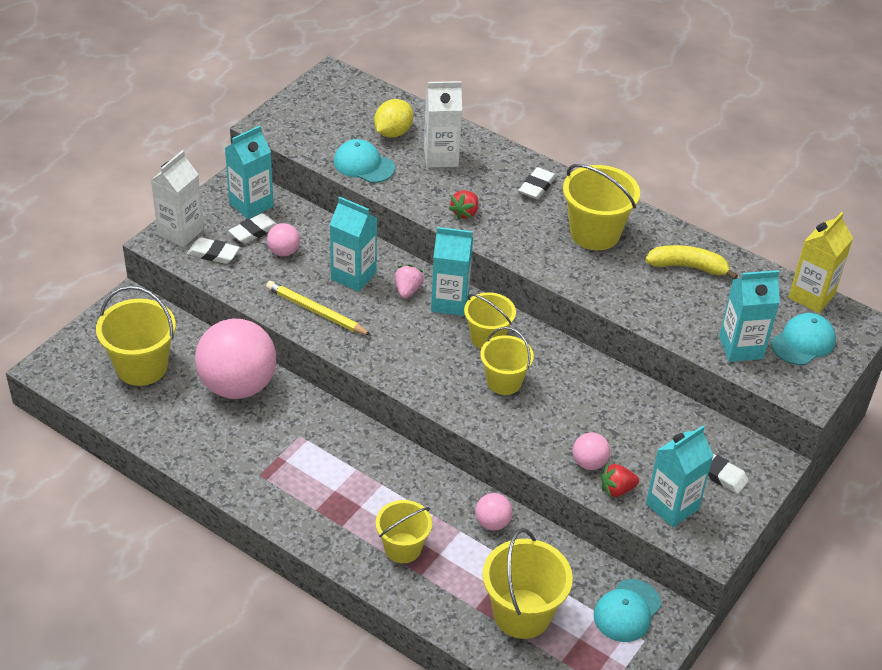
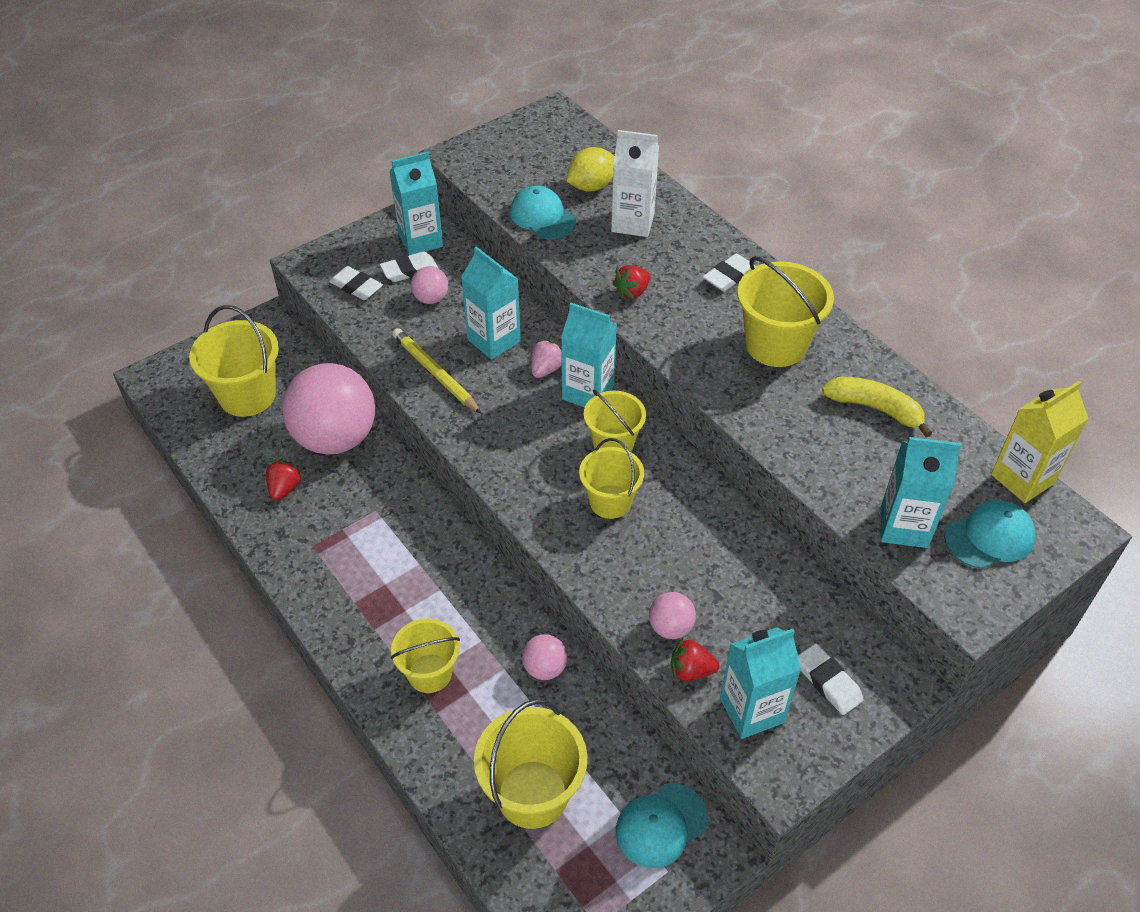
camera: 20 degrees right, 5 degrees up
(180, 232) = (334, 257): white carton -> none
(213, 435) = (284, 488): none -> red strawberry

